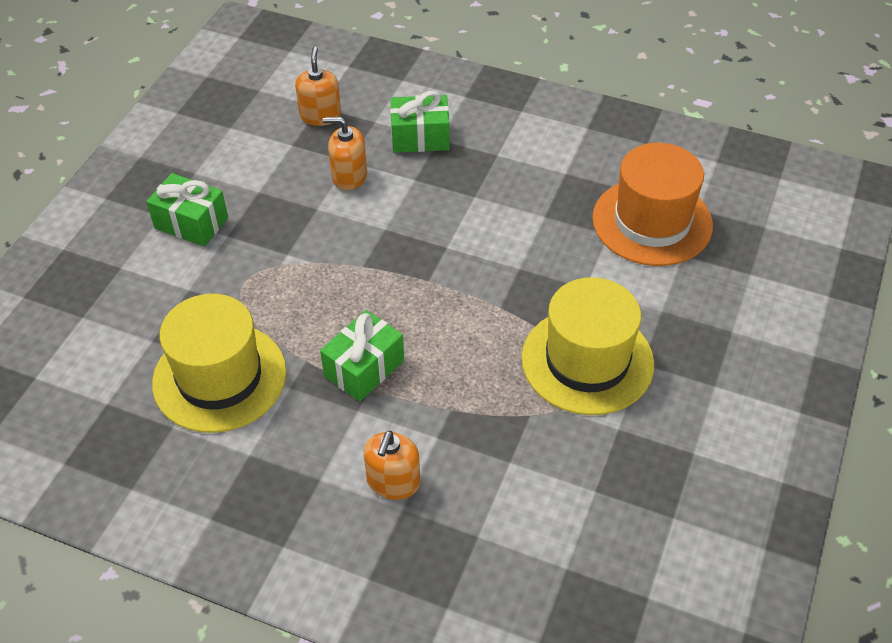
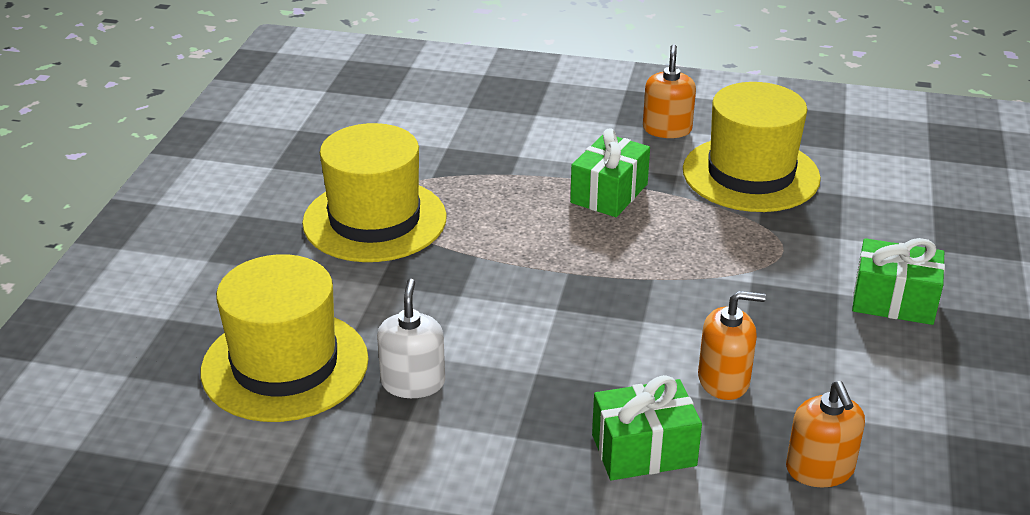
camera: 170 degrees right, 15 degrees down
(393, 482) = (549, 127): orange soap dispenser -> orange soap dispenser (667, 129)
(561, 198) = (413, 382): none -> white soap dispenser
(652, 222) = (285, 365): orange hat -> yellow hat

